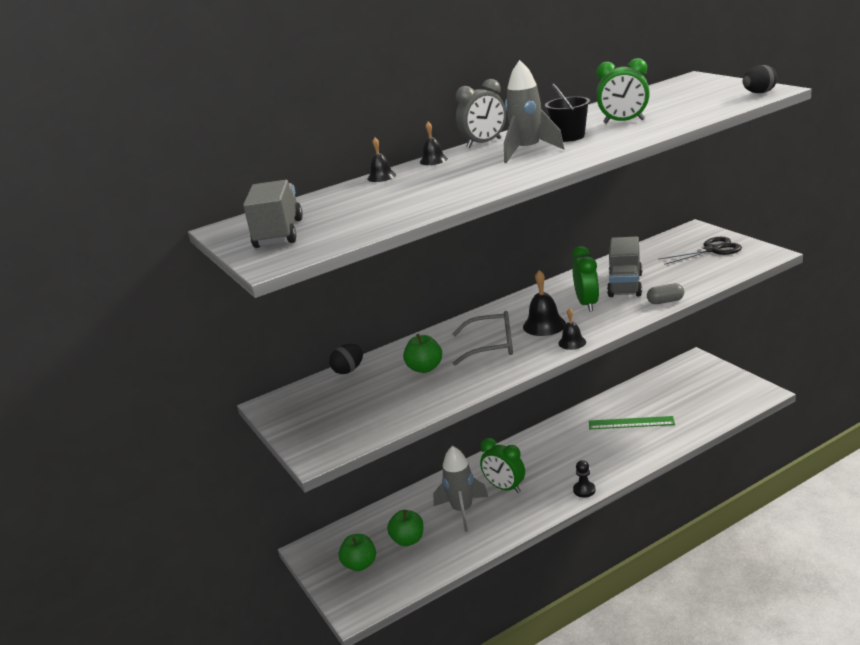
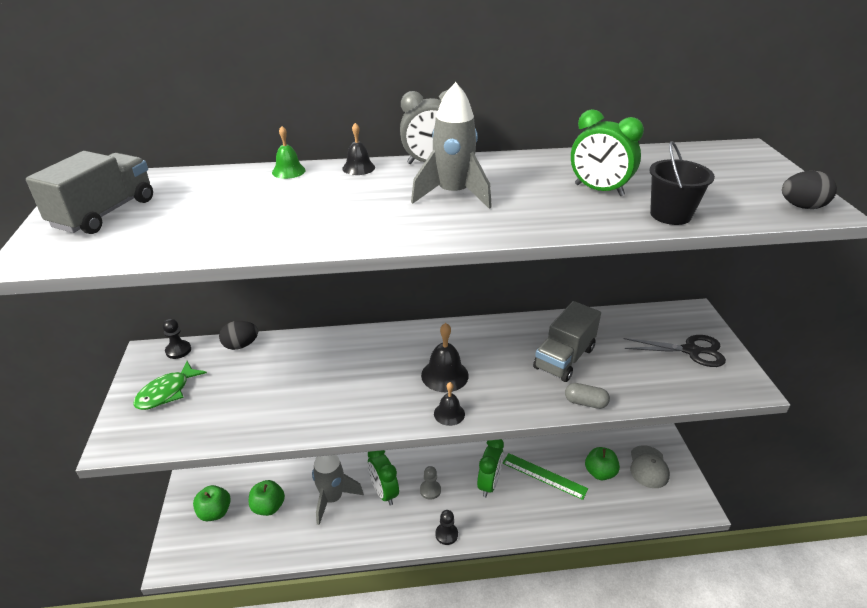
camera: 20 degrees right, 10 degrees up
(294, 393) = (178, 350): none -> black pawn
(320, 417) = (167, 392): none -> green fish
(381, 177) = (288, 171): black bell -> green bell
(425, 368) = (298, 377): green apple -> green apple (600, 472)
(491, 346) = (376, 378): grey glasses -> none
(544, 470) = (430, 490): none -> grey pawn
(569, 137) = (518, 190): black bucket -> black bucket (670, 215)
(587, 304) = (507, 366): green clock -> green clock (489, 484)
(708, 385) = (648, 467): none -> grey cap

